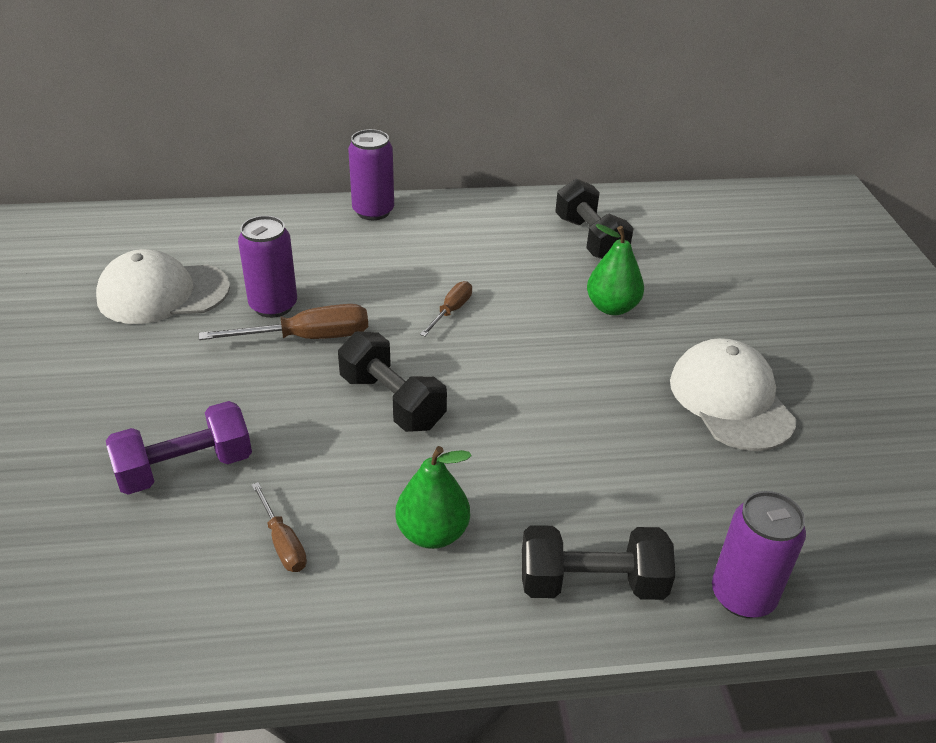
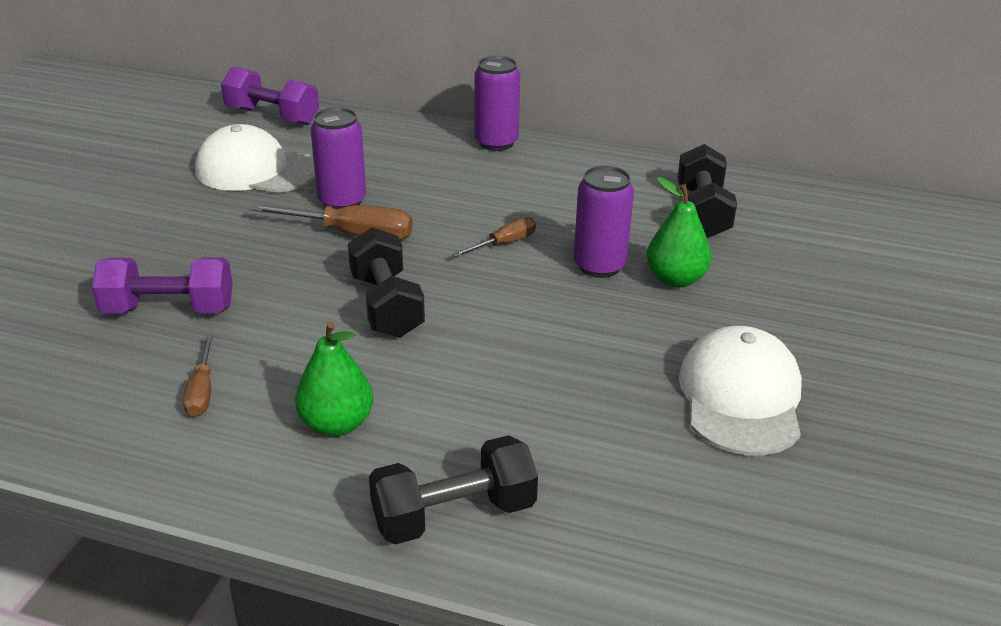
camera: 25 degrees right, 5 degrees down
(136, 231) = (272, 116): none -> purple dumbbell
(592, 583) = (454, 514): black dumbbell -> black dumbbell turned 45 degrees counterclockwise
(742, 596) = (603, 579): purple can -> purple can (599, 266)

